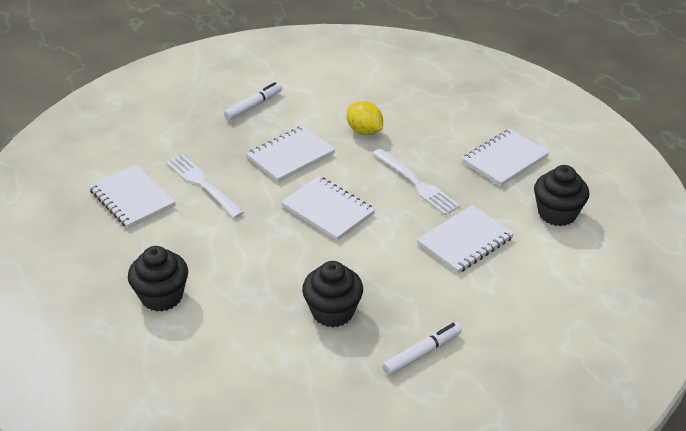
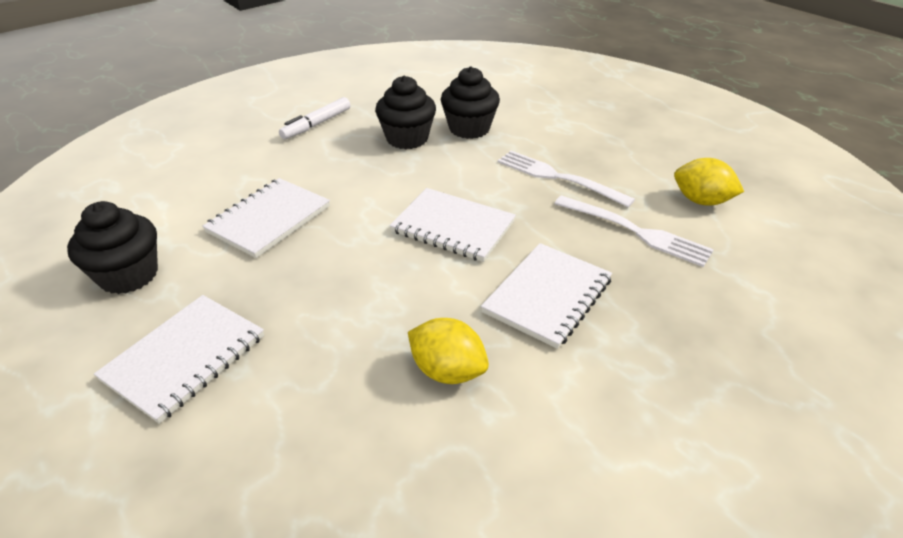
camera: 165 degrees right, 0 degrees up
(132, 198) = (701, 201): white notebook -> yellow lemon
(162, 296) = (573, 127): black cupcake -> black cupcake (469, 128)
(253, 106) = (684, 391): white marker -> none
(417, 184) = (337, 285): white fork -> white fork (557, 177)

